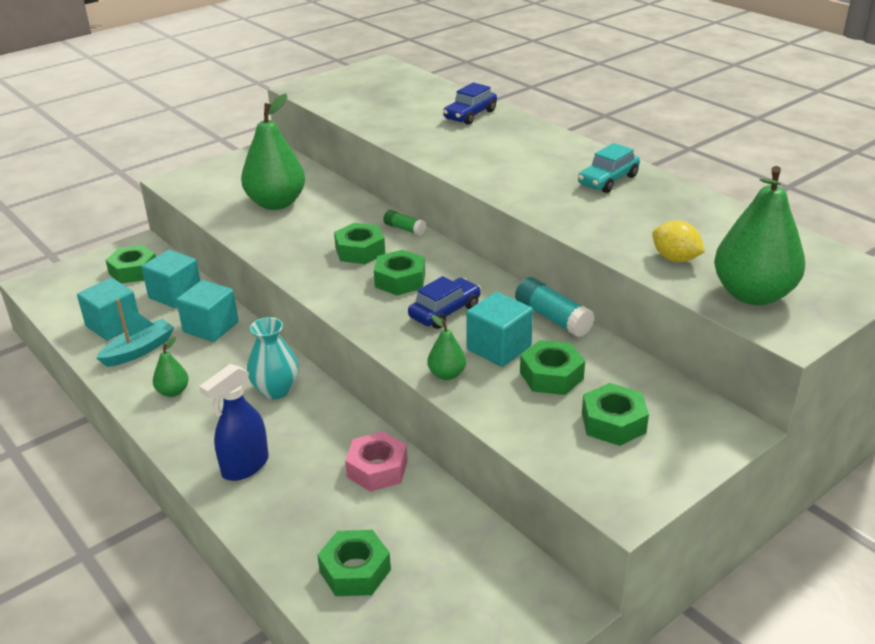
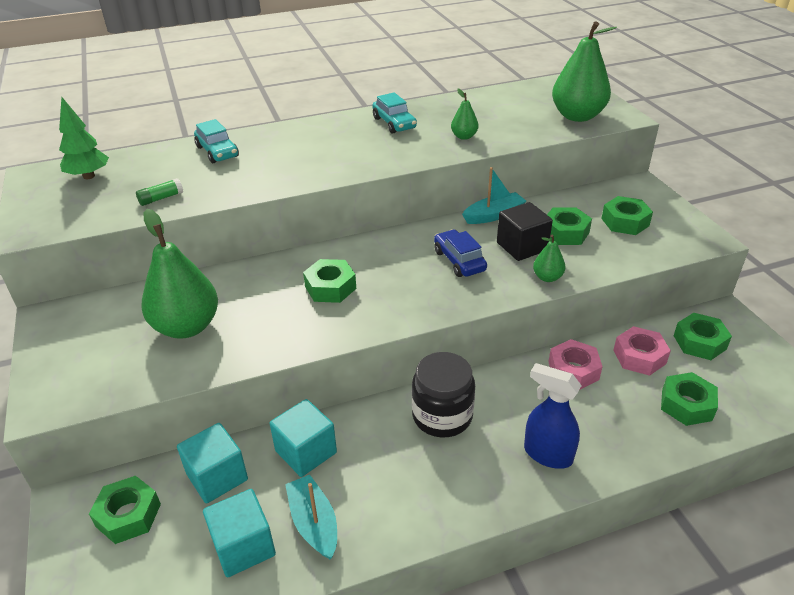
camera: 70 degrees left, 5 degrees up
(173, 392) = (409, 498): green pear -> green pear (464, 136)
(245, 466) = (547, 454): blue spray bottle -> blue spray bottle turned 150 degrees clockwise
(276, 390) = (442, 416): turquoise vase -> black jar
(391, 82) = (89, 176): none -> green tree
(400, 280) = (397, 274): green nut -> green nut (699, 342)
(404, 229) = (310, 255): green glue stick -> green glue stick (161, 198)
(426, 522) = (639, 357): none -> pink nut
(470, 115) = (217, 152): blue car -> turquoise car
(499, 348) = (522, 246): turquoise cube -> black cube
(553, 318) = (493, 215): turquoise glue stick -> turquoise boat
(675, 259) = (522, 127): yellow lemon -> none

